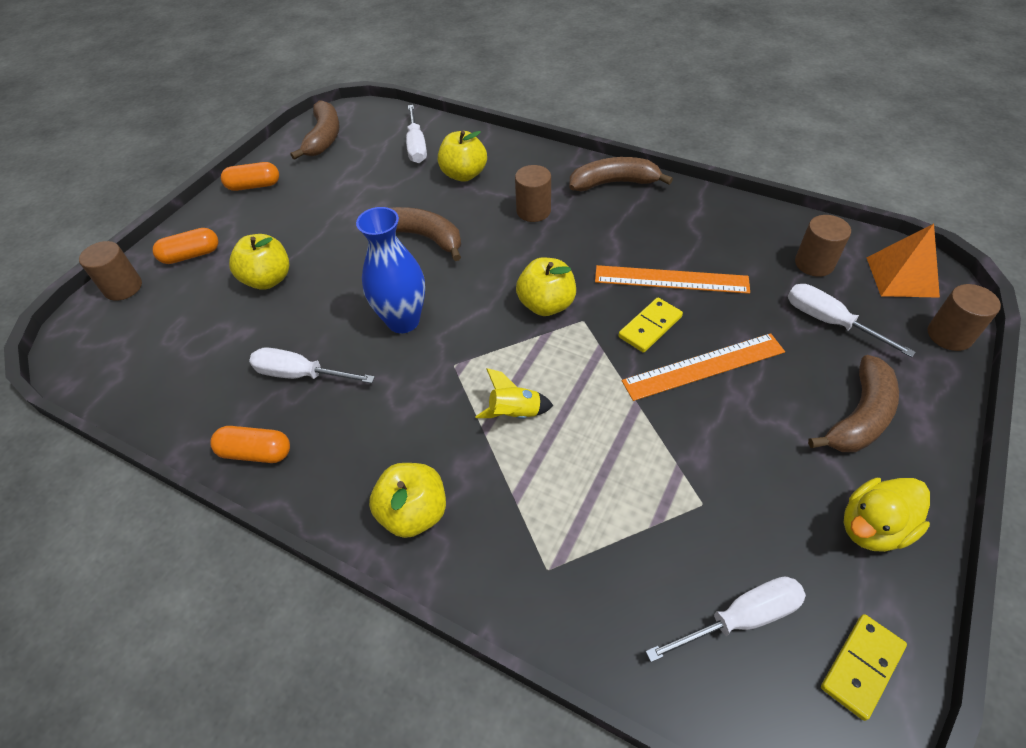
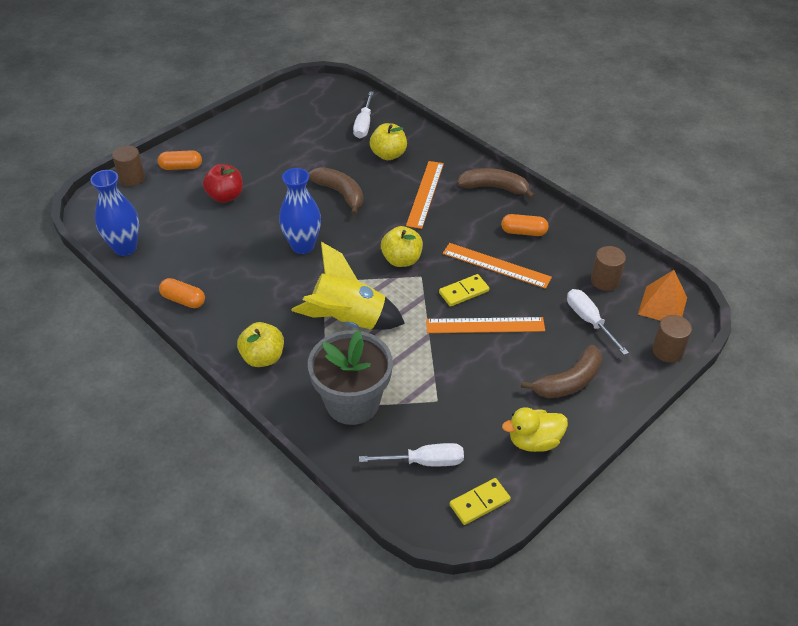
camera: 15 degrees right, 5 degrees down
(139, 393) = (125, 248): none -> blue vase
(254, 186) = (238, 127): orange capsule -> orange capsule (523, 232)
(268, 279) = (225, 196): yellow apple -> red apple
(300, 374) = (225, 262): white screwdriver -> none
(324, 138) = (300, 102): brown banana -> none
(515, 413) = (348, 320): yellow rocket -> yellow rocket, size x2.18
(533, 211) = (425, 194): brown cylinder -> orange ruler
(582, 548) = (352, 402): none -> grey flower pot

